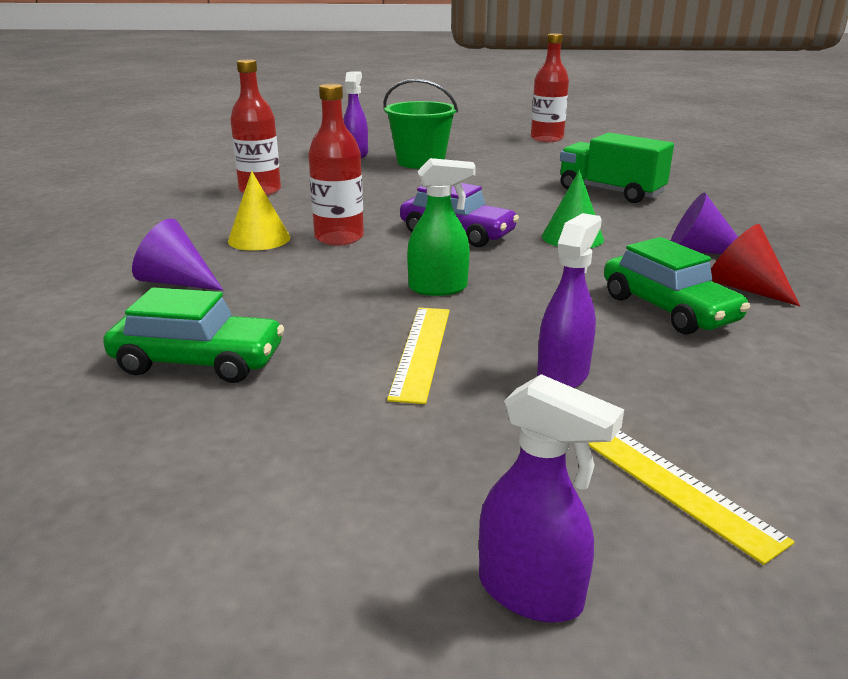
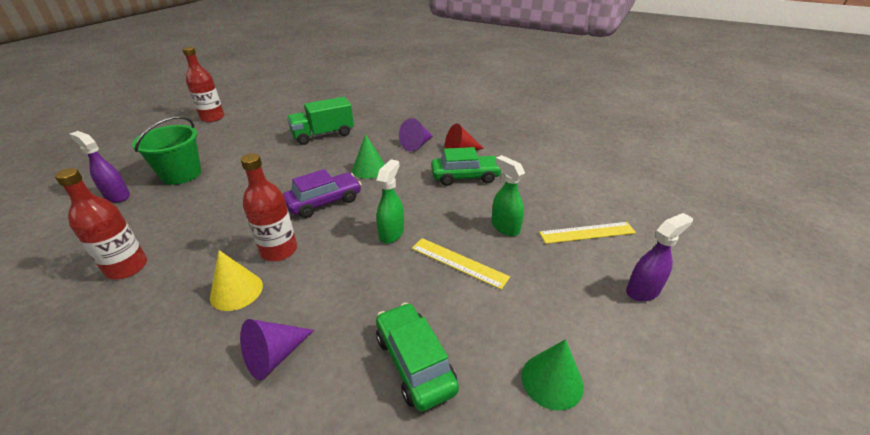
camera: 65 degrees left, 10 degrees up
(198, 362) = (414, 362): green car -> green car turned 60 degrees counterclockwise
(206, 485) = (552, 380): none -> green cone
(563, 375) = (505, 227): purple spray bottle -> green spray bottle

